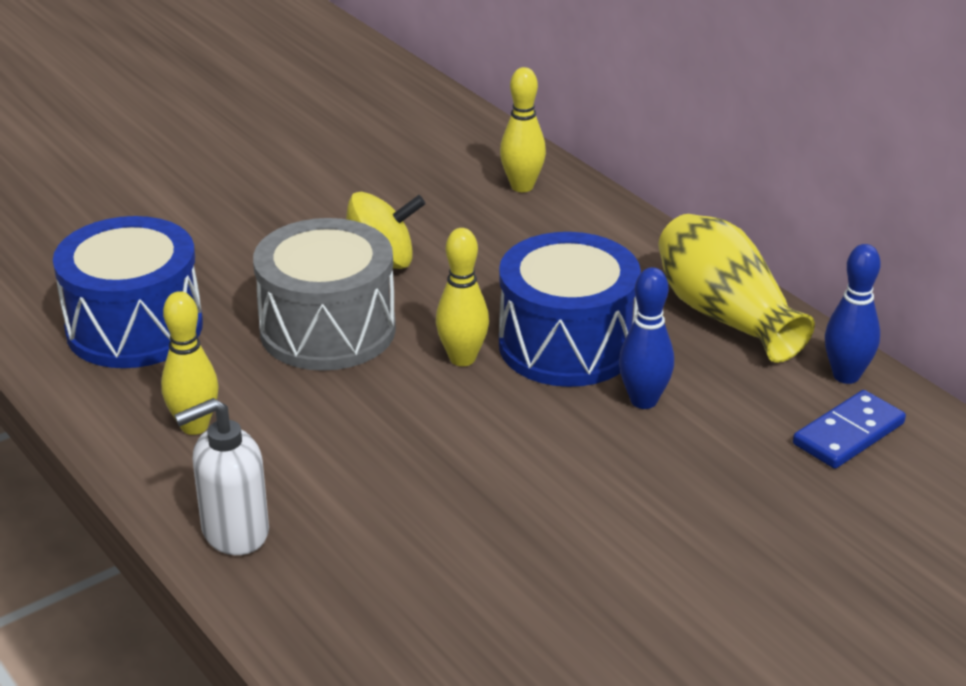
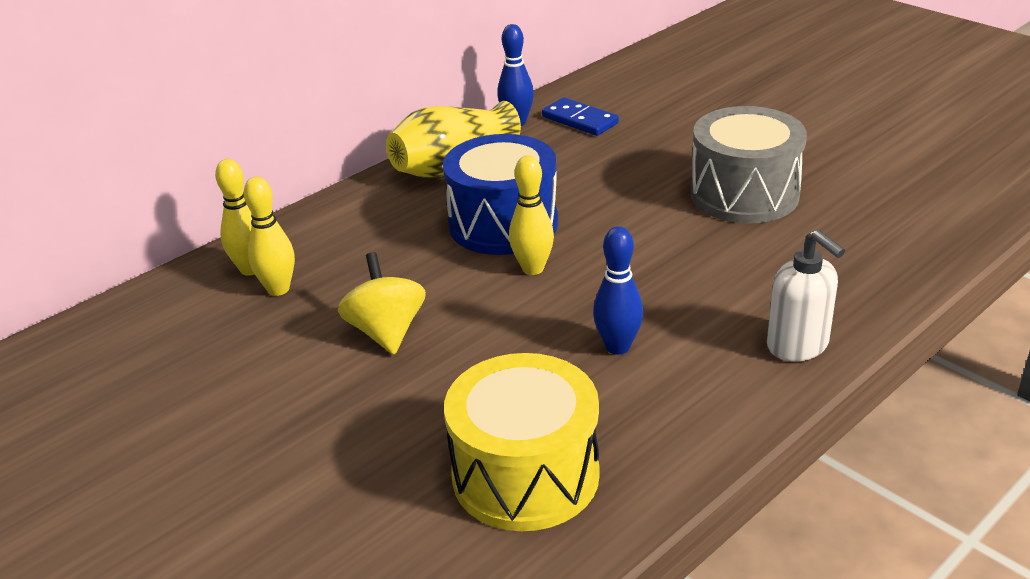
camera: 95 degrees left, 0 degrees up
(134, 328) = (525, 475): blue drum -> yellow drum
(194, 426) = (673, 396): yellow bowling pin -> yellow bowling pin (278, 289)
(328, 330) = (505, 345): grey drum -> grey drum (744, 194)
(643, 400) = (566, 188): blue bowling pin -> blue bowling pin (617, 347)

